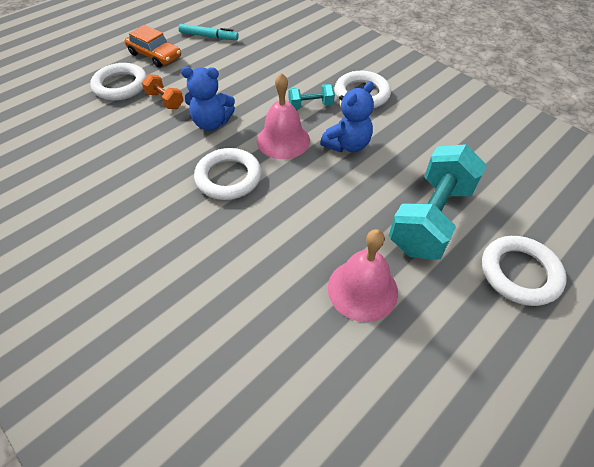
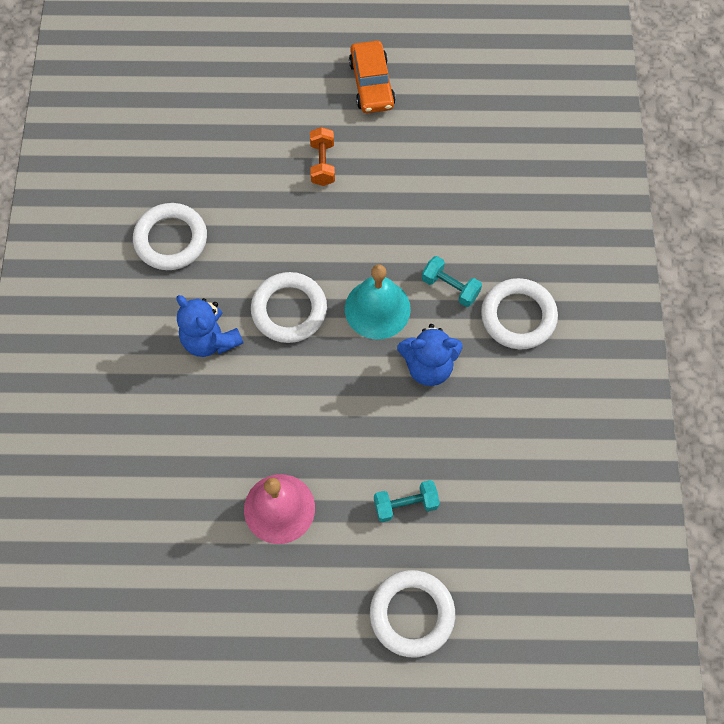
camera: 45 degrees right, 15 degrees up
(121, 86) = (301, 107): white ring -> white ring (171, 239)
(209, 36) = (454, 95): turquoise marker -> none
(212, 123) = (336, 231): blue teddy bear -> blue teddy bear (210, 339)
(283, 140) = (377, 309): pink bell -> turquoise bell
(431, 218) = (405, 505): turquoise dumbbell -> turquoise dumbbell, size x0.47

